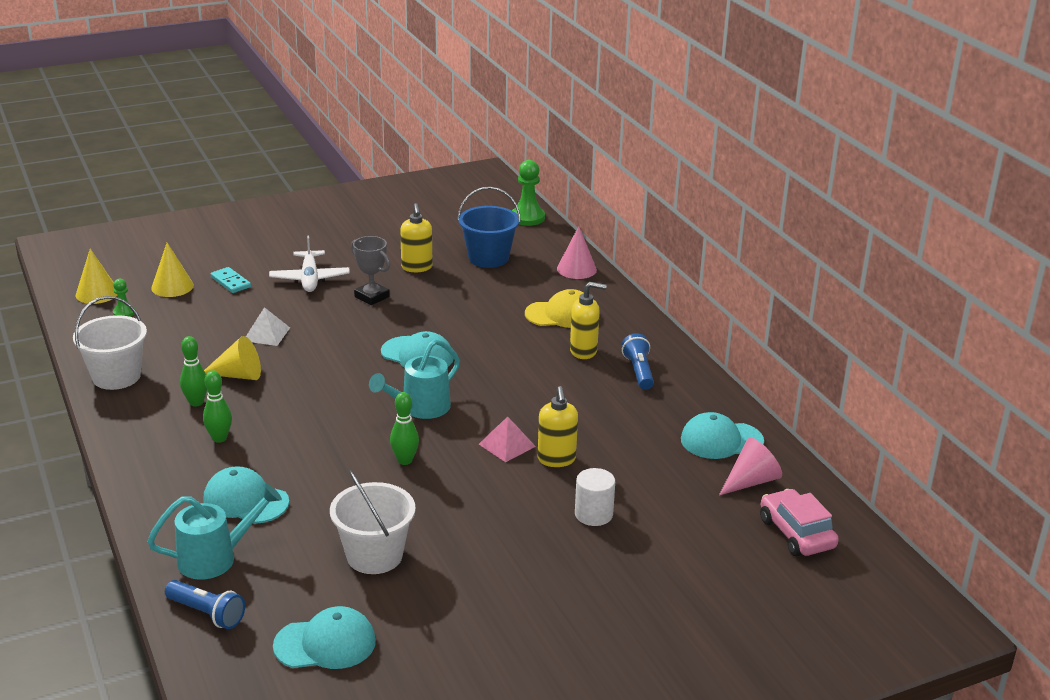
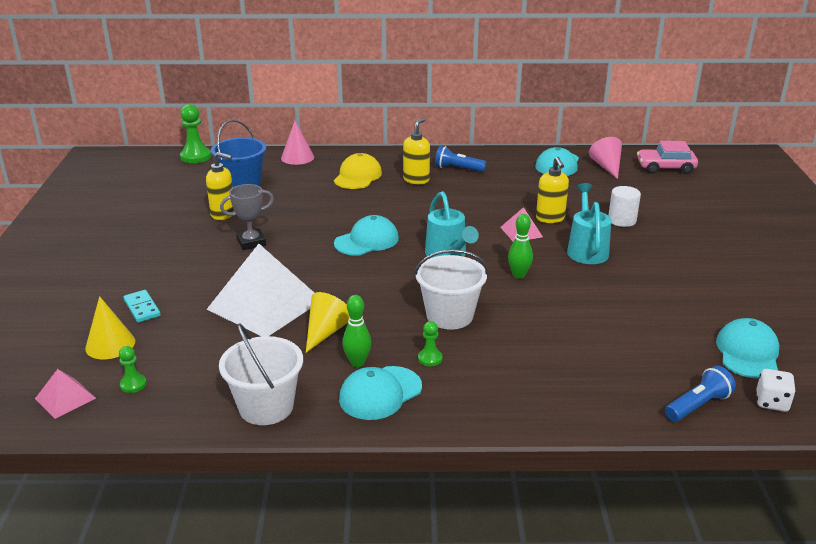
camera: 65 degrees left, 0 degrees up
(97, 293) = (65, 398): yellow cone -> pink pyramid
(216, 558) = (619, 389): turquoise watering can -> turquoise watering can (586, 249)
(219, 438) = (430, 358): green bowling pin -> green pawn
(231, 282) = (142, 308): turquoise domino -> turquoise domino turned 75 degrees clockwise
(233, 667) = (771, 402): none -> white dice
(245, 500) = (538, 360): turquoise cap -> turquoise cap (380, 393)
(266, 334) = (265, 304): white pyramid -> white pyramid, size x2.19
(310, 279) = (185, 265): white plane -> none
(374, 555) = (641, 311): white bucket -> white bucket (449, 316)
(556, 459) = (550, 218): yellow soap dispenser -> yellow soap dispenser turned 60 degrees clockwise

